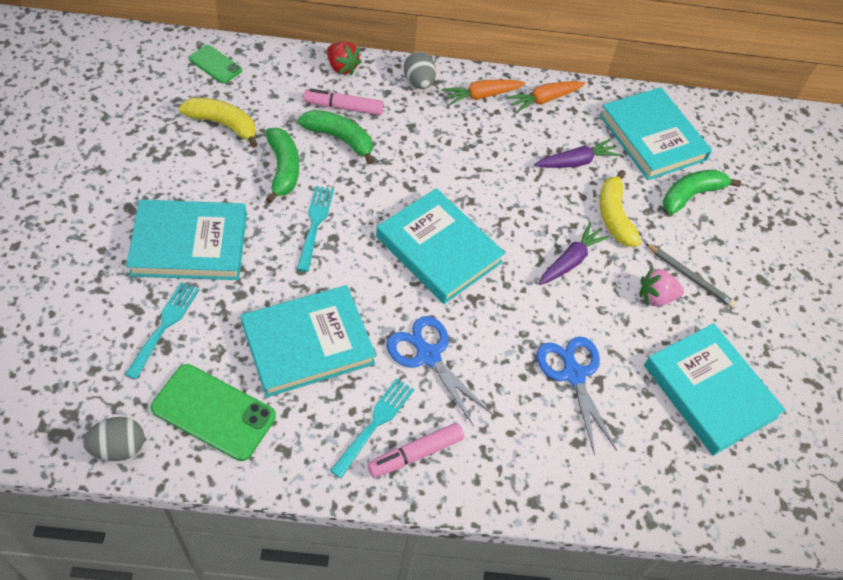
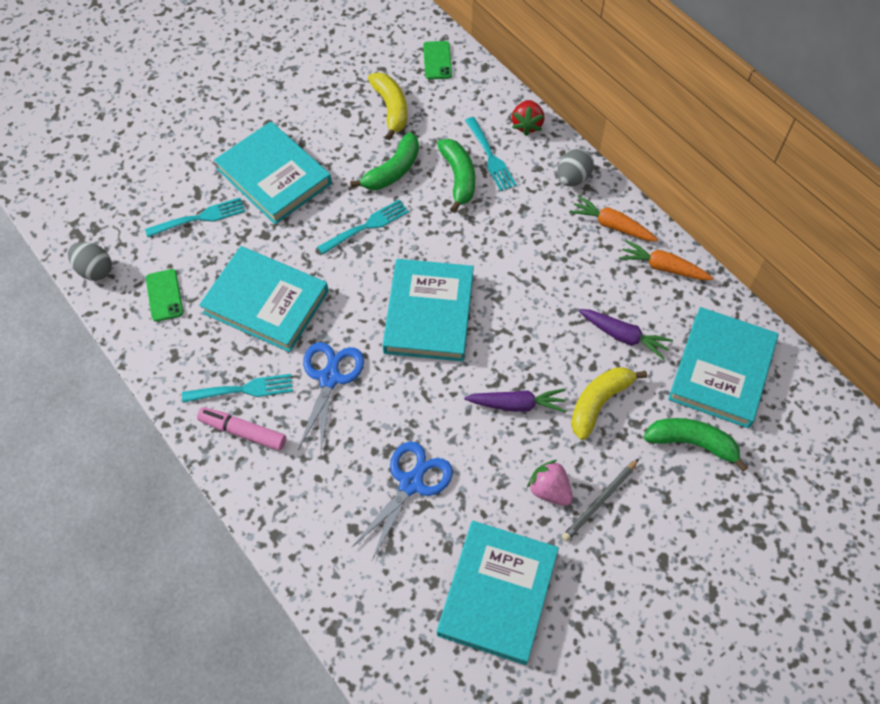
camera: 55 degrees right, 5 degrees up
(213, 412) = (164, 295): green phone -> green phone, size x0.58
(343, 107) = (490, 157): pink marker -> turquoise fork
(690, 277) = (600, 501): grey pencil -> grey pencil turned 45 degrees clockwise

